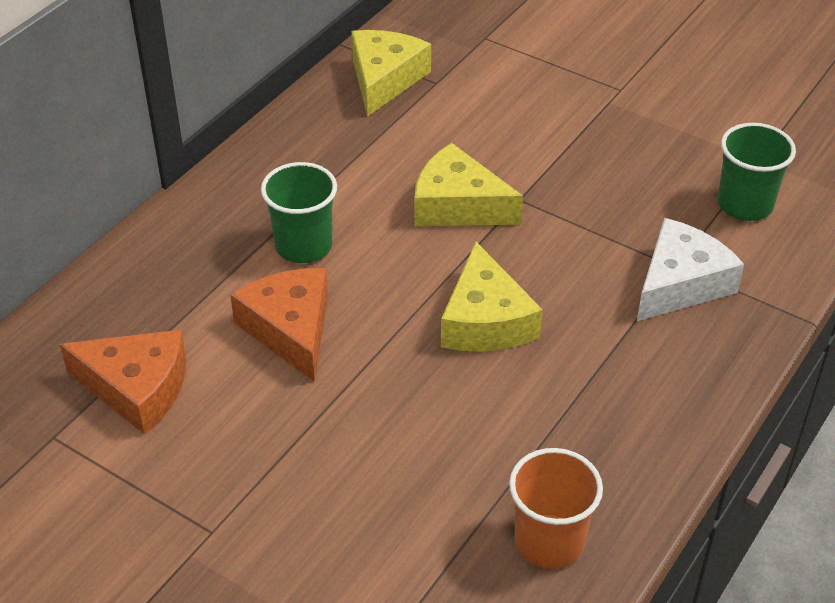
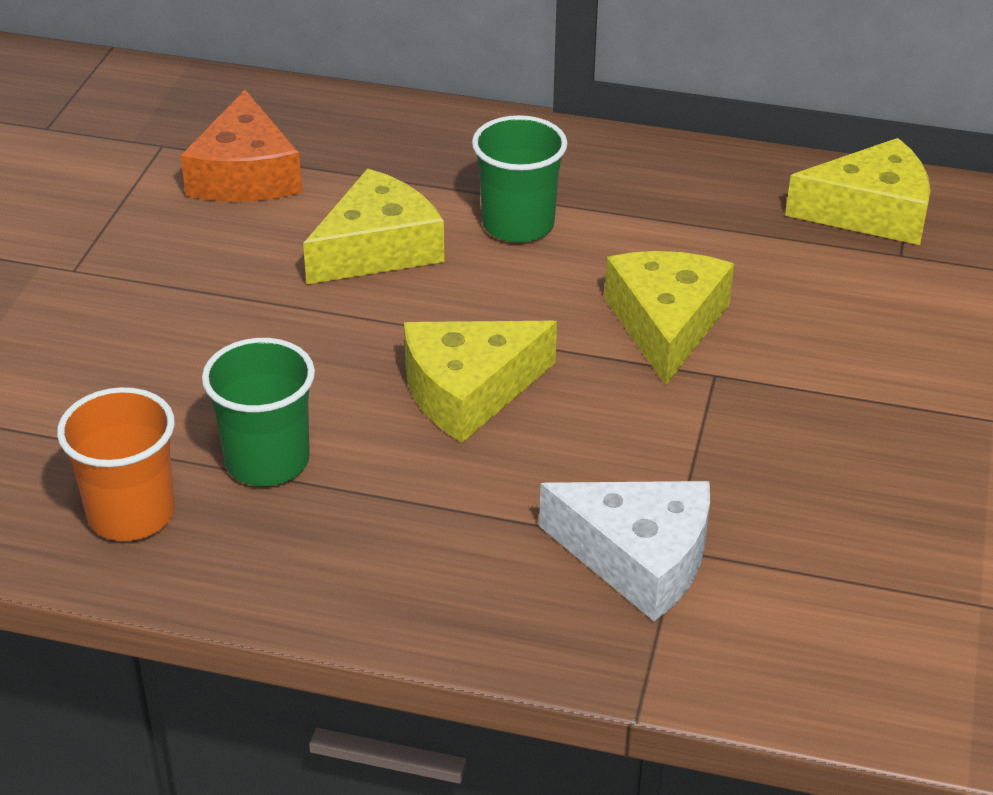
camera: 70 degrees right, 5 degrees down
(290, 329) = (378, 248): orange cheese -> yellow cheese
(745, 204) = (858, 602): green cup -> green cup (267, 461)

